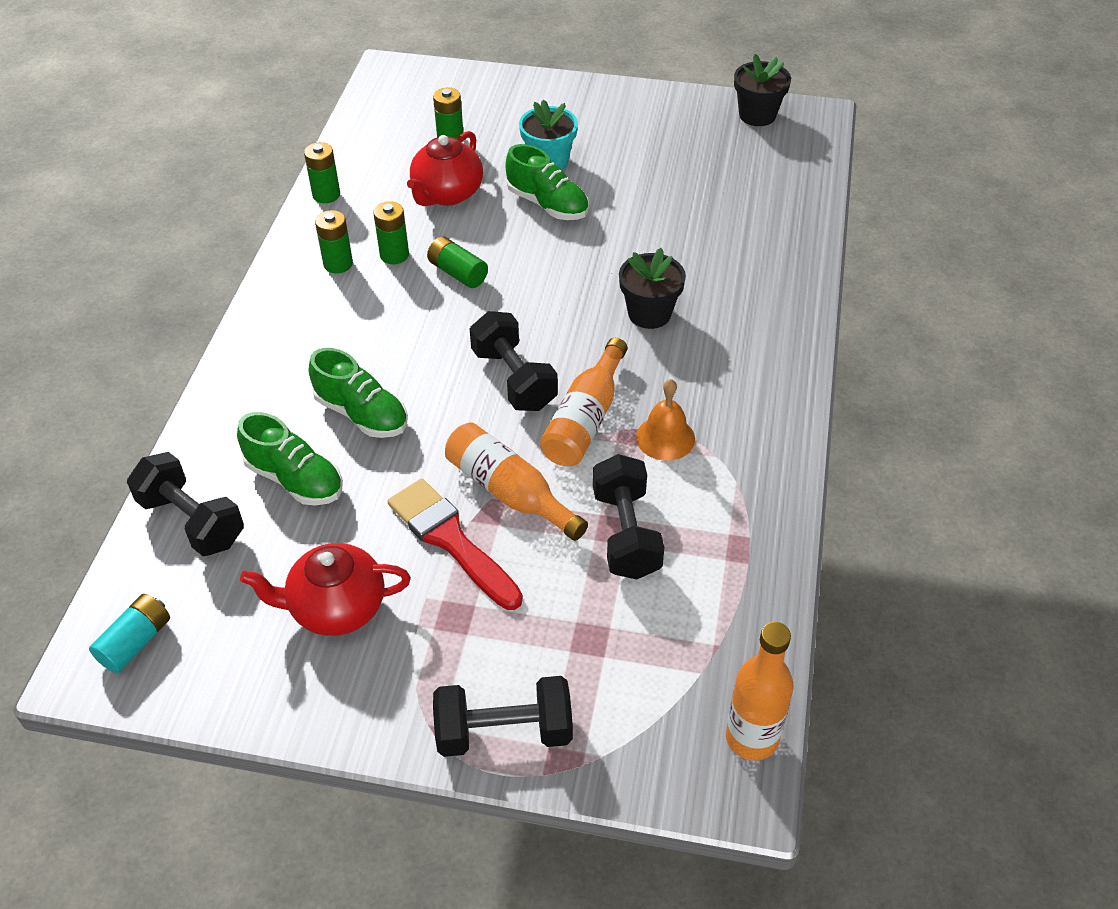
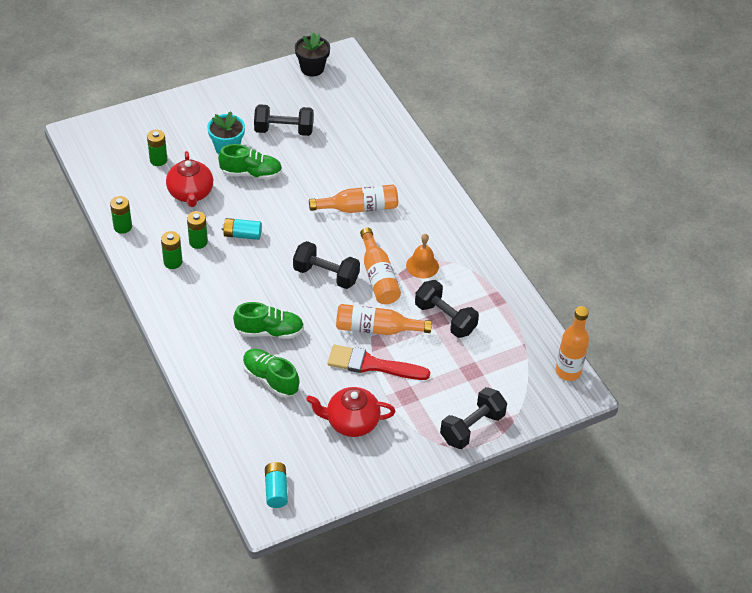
camera: 40 degrees left, 0 degrees up
(192, 521) = (242, 425): black dumbbell -> black dumbbell (284, 130)
(295, 479) = (270, 379): green shoe -> green shoe turned 135 degrees counterclockwise
(336, 608) = (351, 422): red teapot -> red teapot turned 45 degrees clockwise
(458, 273) = (242, 235): green battery -> turquoise battery
(649, 313) = (359, 208): black flower pot -> orange bottle

